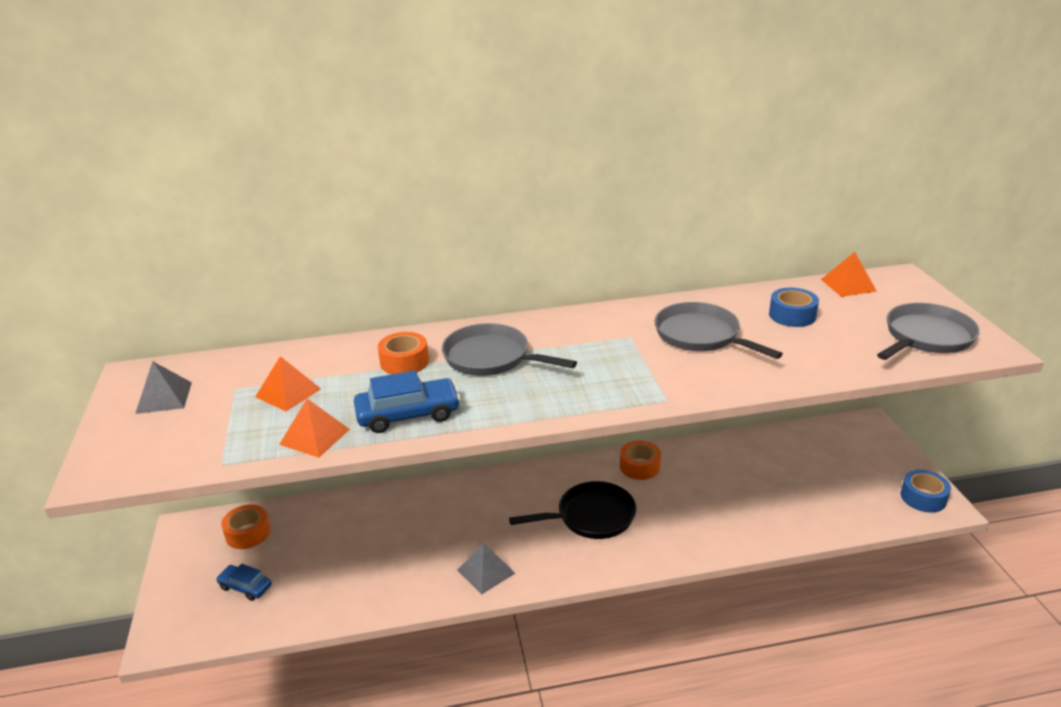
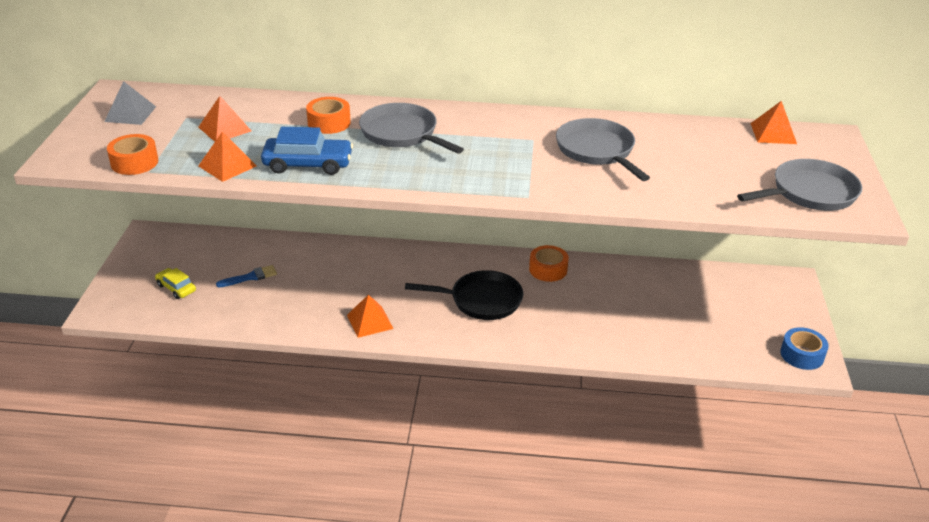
camera: 15 degrees right, 5 degrees up
(245, 587) = (176, 288): blue car -> yellow car
(248, 533) = (194, 249): orange tape -> orange tape (134, 162)
(328, 552) = (250, 277): none -> blue brush
(486, 571) = (370, 321): grey pyramid -> orange pyramid
(792, 315) = (696, 149): blue tape -> none

